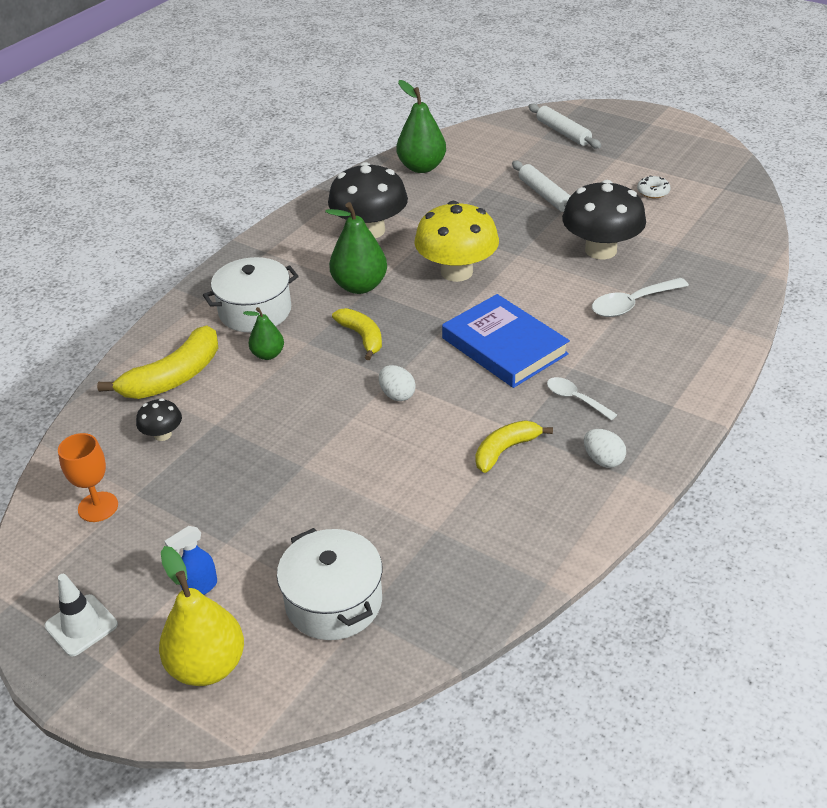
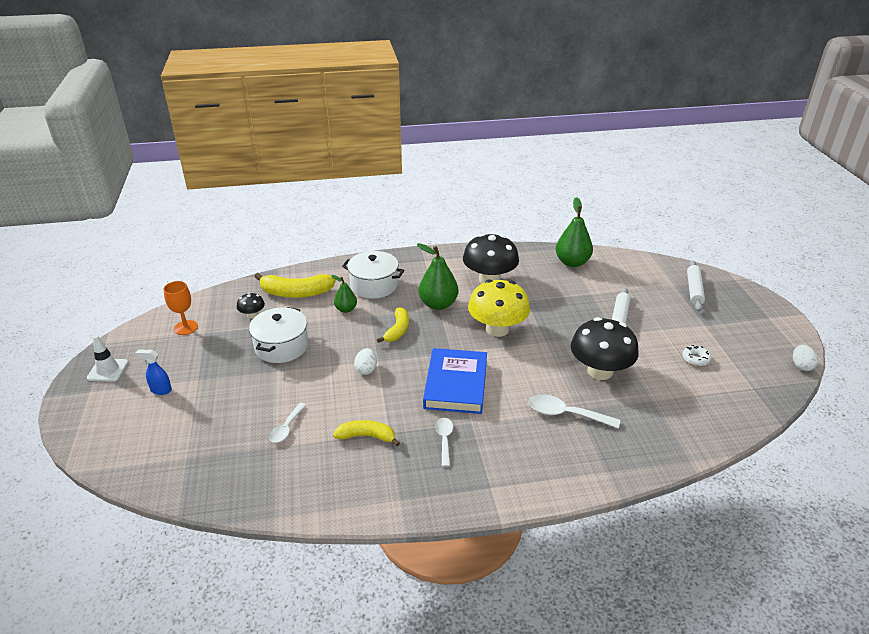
camera: 45 degrees right, 5 degrees down
(207, 666) = (112, 424): yellow pear -> none
(333, 601) = (189, 440): white pot -> white pot (281, 346)
(415, 505) = (286, 428): none -> white spoon
(603, 460) = (403, 482): white egg -> white egg (801, 366)

